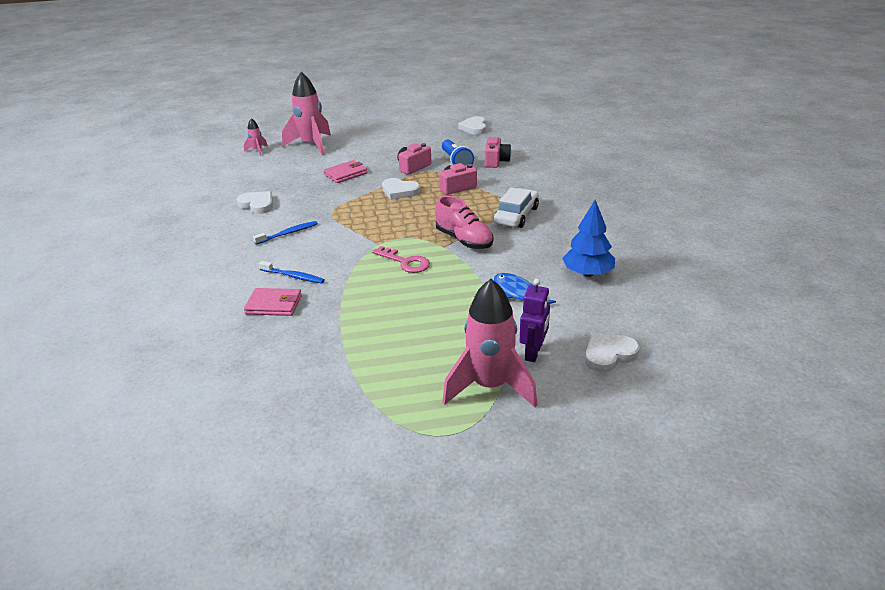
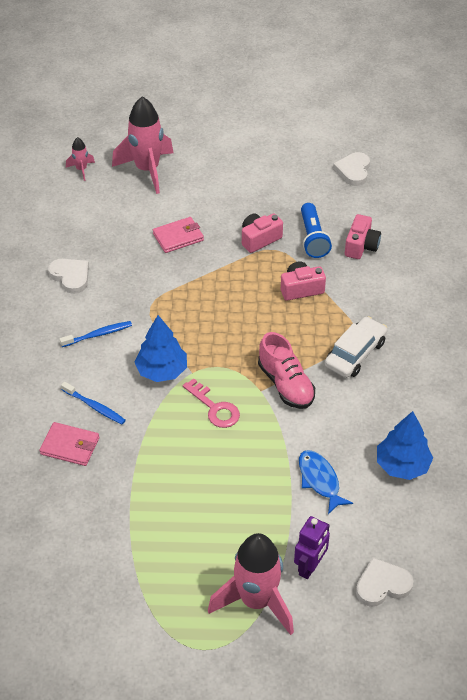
camera: 10 degrees right, 15 degrees up
(351, 247) = (162, 371): none -> blue tree
(399, 191) = (234, 283): white heart -> none

